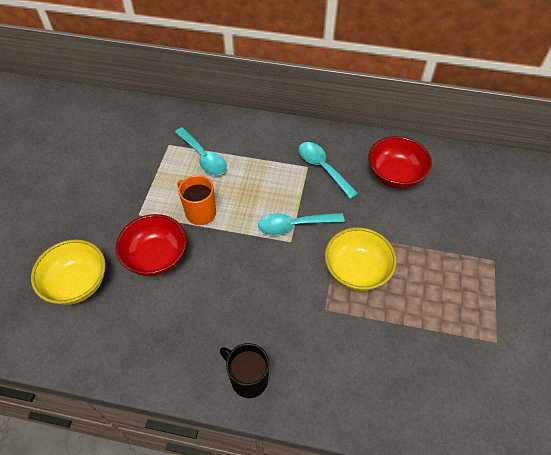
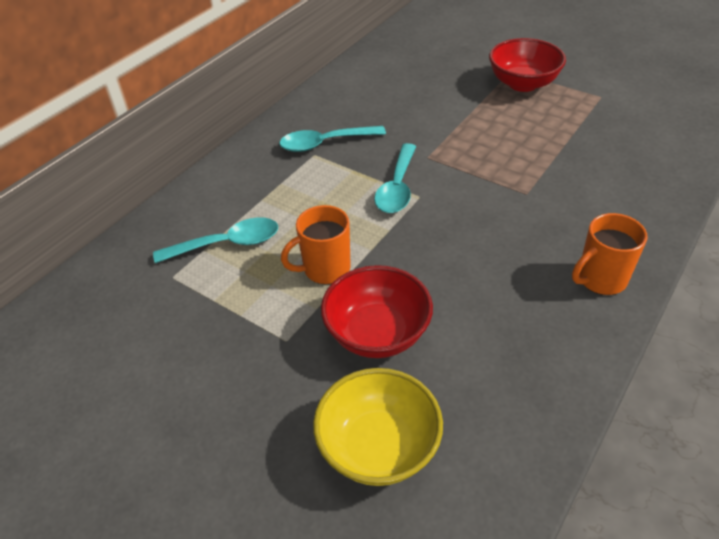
camera: 65 degrees left, 10 degrees down
(248, 379) = (600, 279): black mug -> orange mug
(356, 271) = (485, 157): yellow bowl -> none
(395, 175) = (372, 97): red bowl -> red bowl (523, 83)

